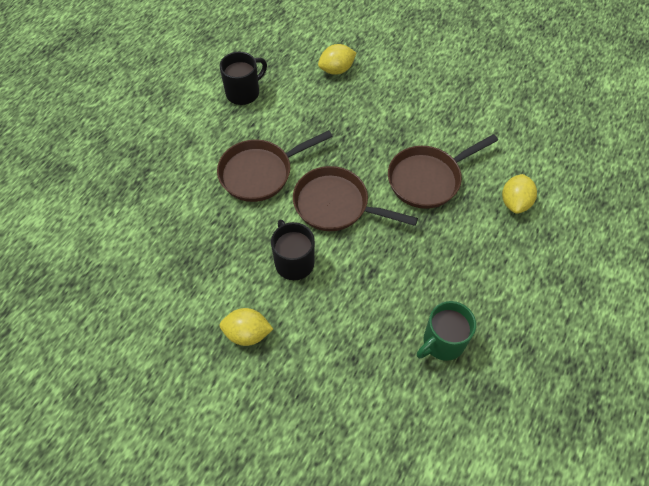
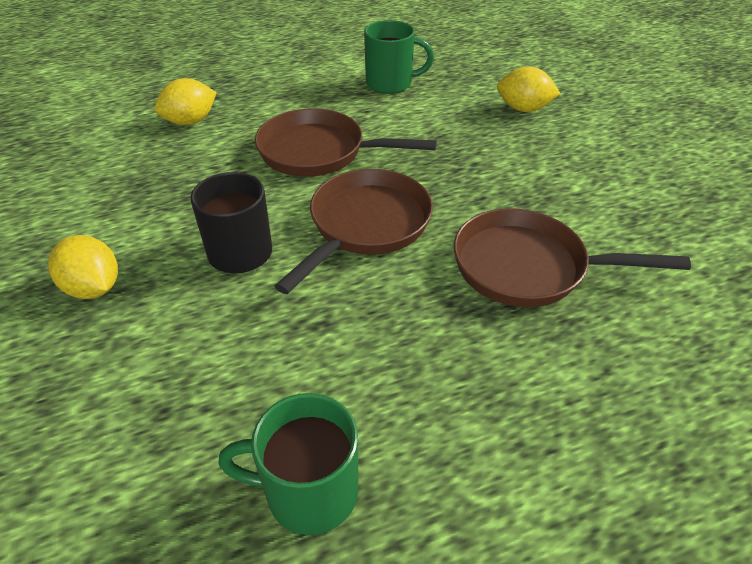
camera: 40 degrees right, 15 degrees down
(244, 92) = (390, 83): black mug -> green mug
(336, 205) = (366, 226): brown pan -> brown pan turned 60 degrees clockwise
(515, 202) = (652, 377): yellow lemon -> yellow lemon (190, 121)

